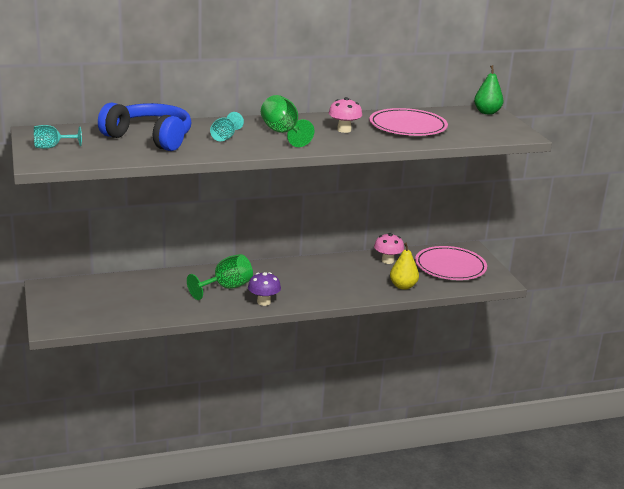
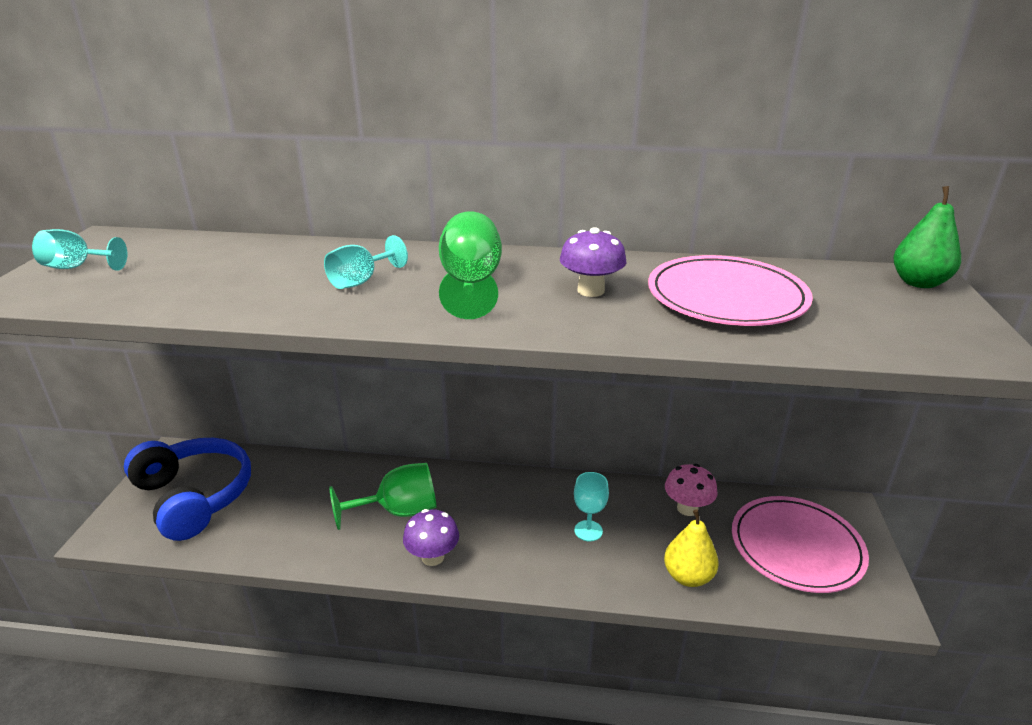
camera: 25 degrees right, 5 degrees up
(150, 138) = (242, 268): blue headphones -> blue headphones (194, 497)
(340, 278) = (588, 531): none -> turquoise goblet
(344, 130) = (591, 290): pink mushroom -> purple mushroom

